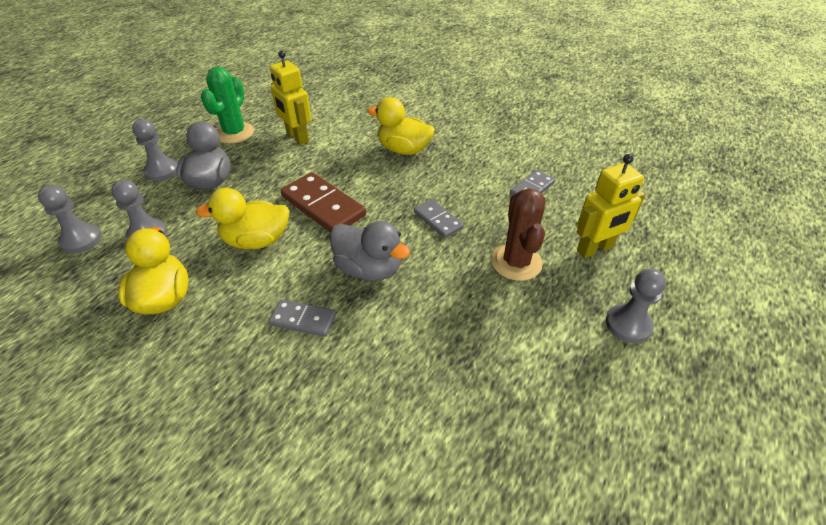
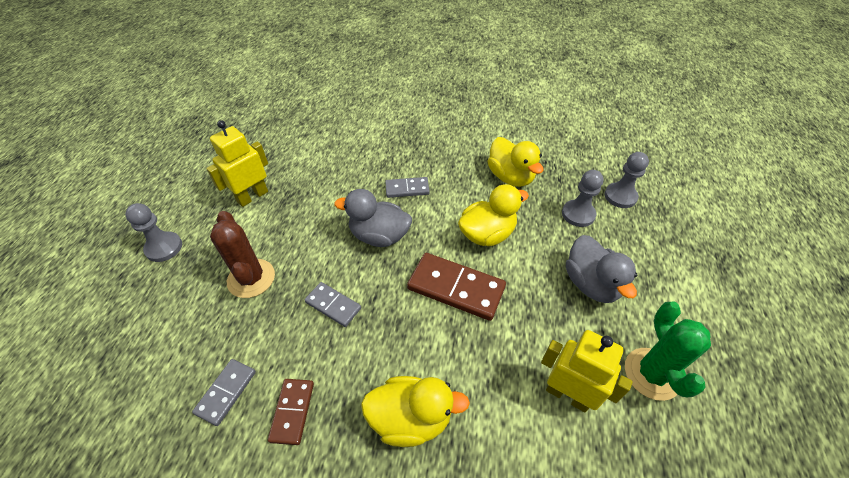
camera: 160 degrees right, 5 degrees up
(162, 171) = (653, 282): grey pawn -> none
(482, 169) = (292, 411): none -> brown domino
(595, 249) = (169, 316): yellow robot -> yellow robot (252, 196)

